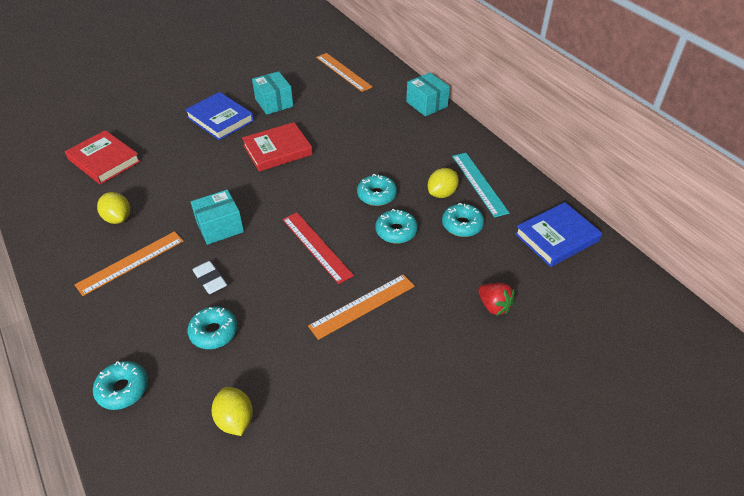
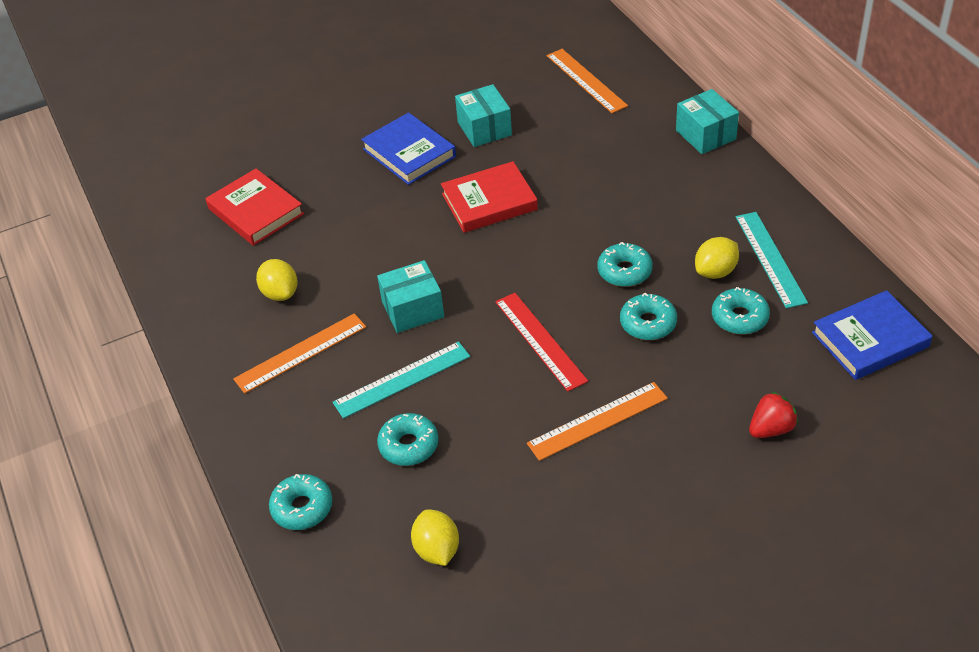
camera: 10 degrees right, 0 degrees up
(210, 280) = (402, 379): white eraser -> turquoise ruler
(494, 306) = (771, 429): red strawberry -> red strawberry turned 90 degrees counterclockwise

